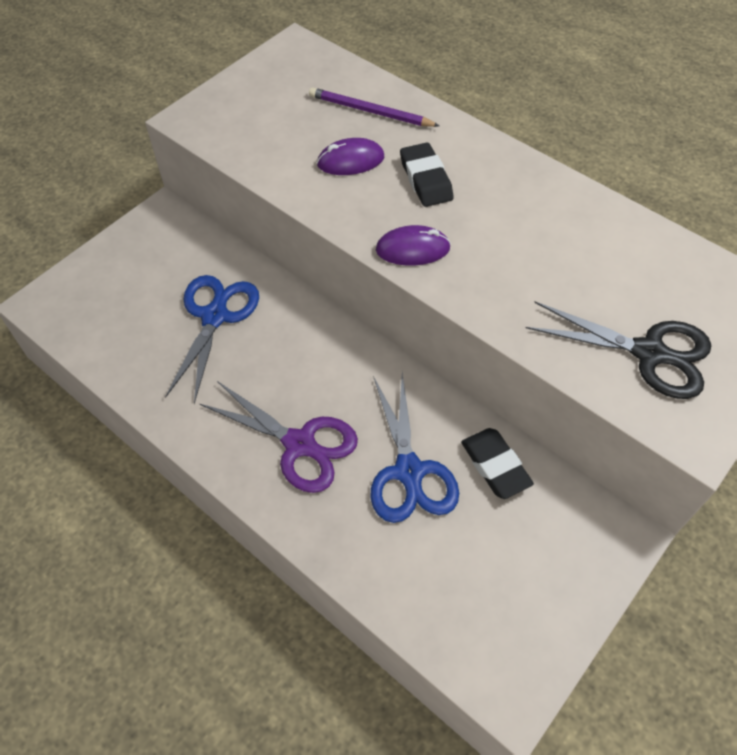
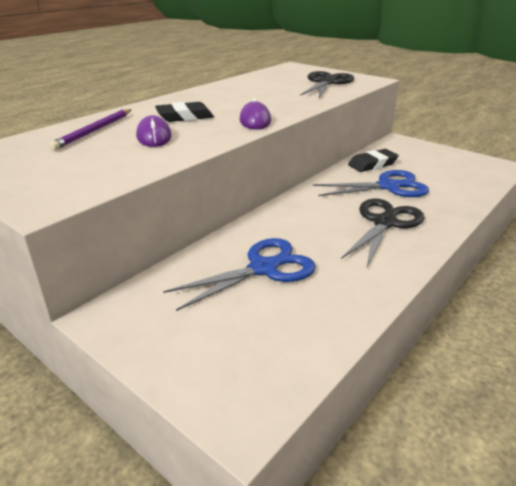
camera: 90 degrees left, 25 degrees down
(215, 316) = (263, 268): blue scissors -> blue scissors turned 135 degrees clockwise
(299, 444) = (384, 223): purple scissors -> black scissors

